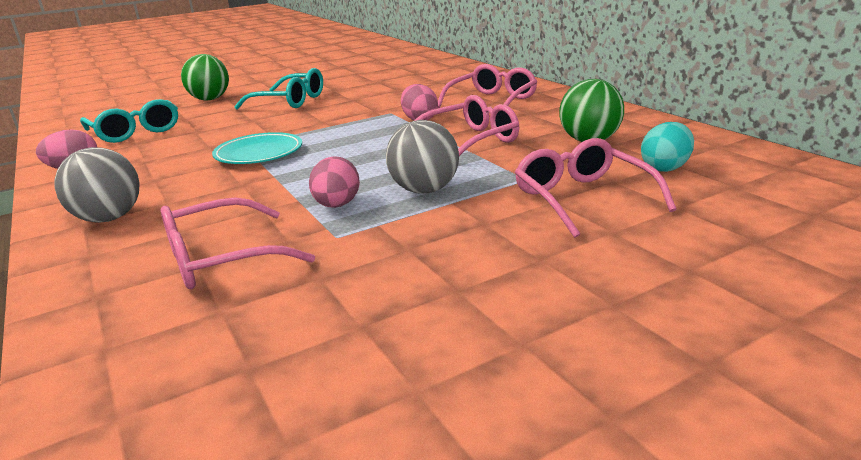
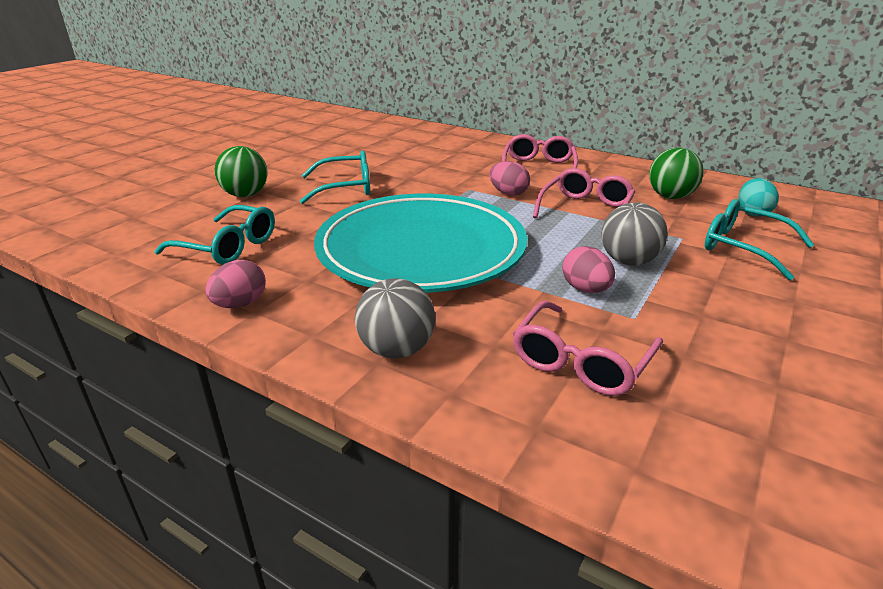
camera: 30 degrees left, 5 degrees up
(259, 154) = (421, 251): turquoise plate -> turquoise plate, size x2.37
(582, 198) = (743, 247): pink glasses -> turquoise glasses

